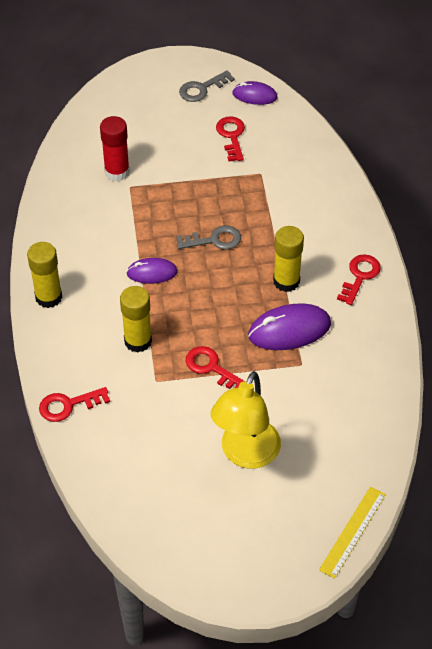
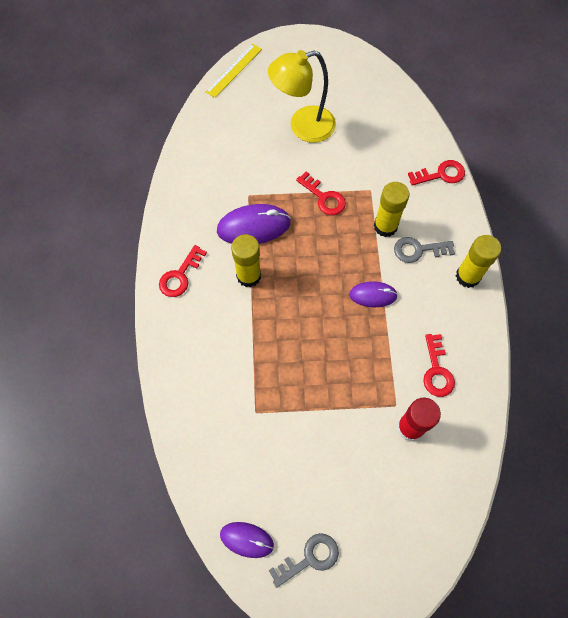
camera: 175 degrees left, 15 degrees up
(214, 240) = (311, 328): grey key -> grey key (418, 250)
(231, 136) = (281, 472): red key -> red key (436, 371)
(245, 454) = (303, 127): yellow lamp -> yellow lamp turned 135 degrees counterclockwise

